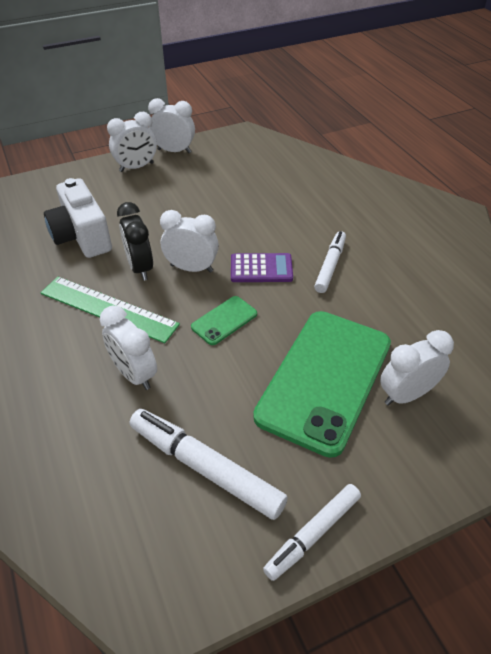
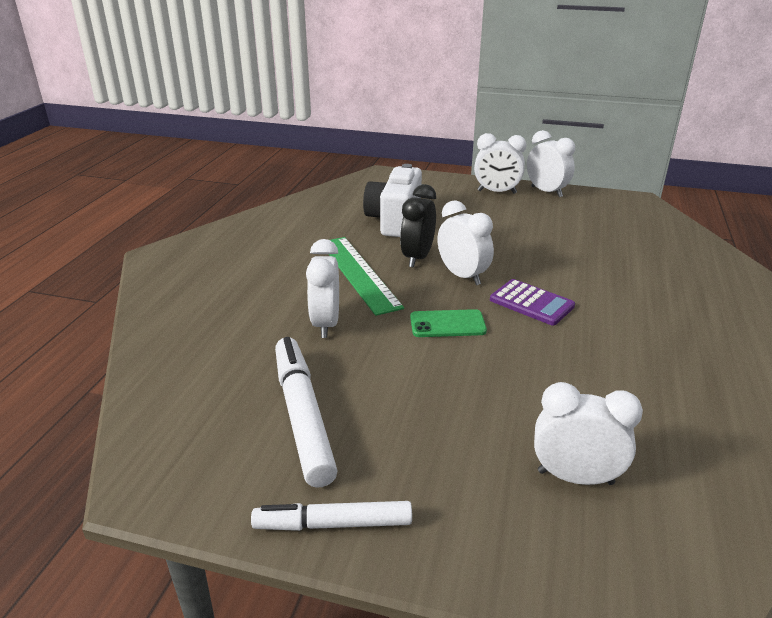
camera: 40 degrees right, 15 degrees down
(325, 379) = (494, 415): green phone -> none
(330, 266) = (612, 331): white marker -> none

